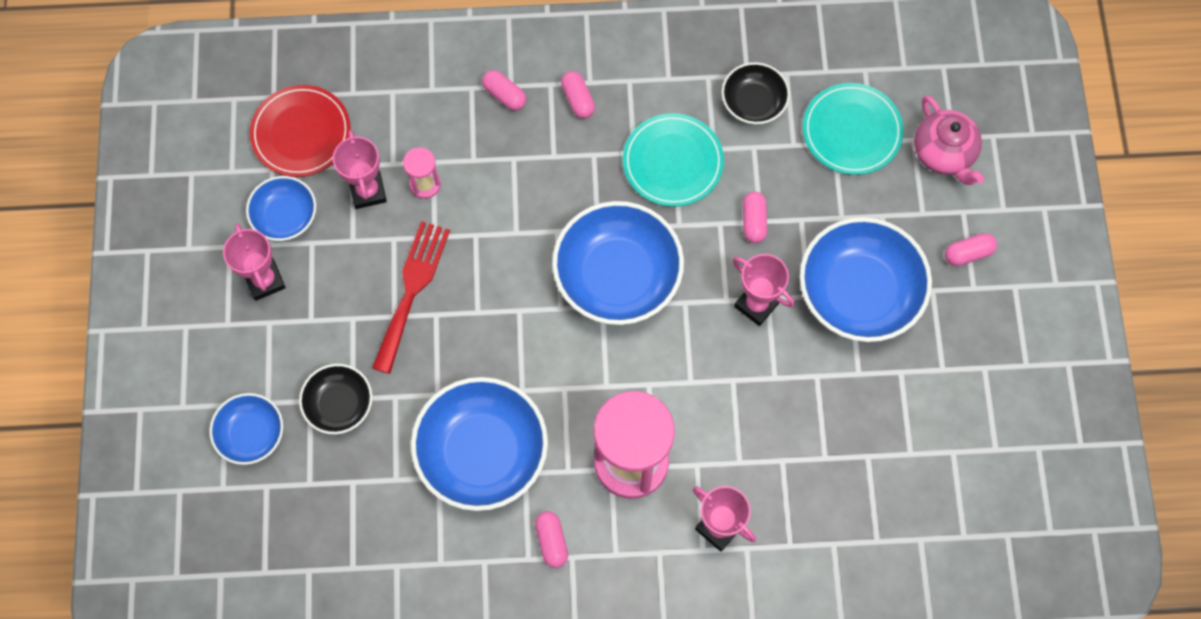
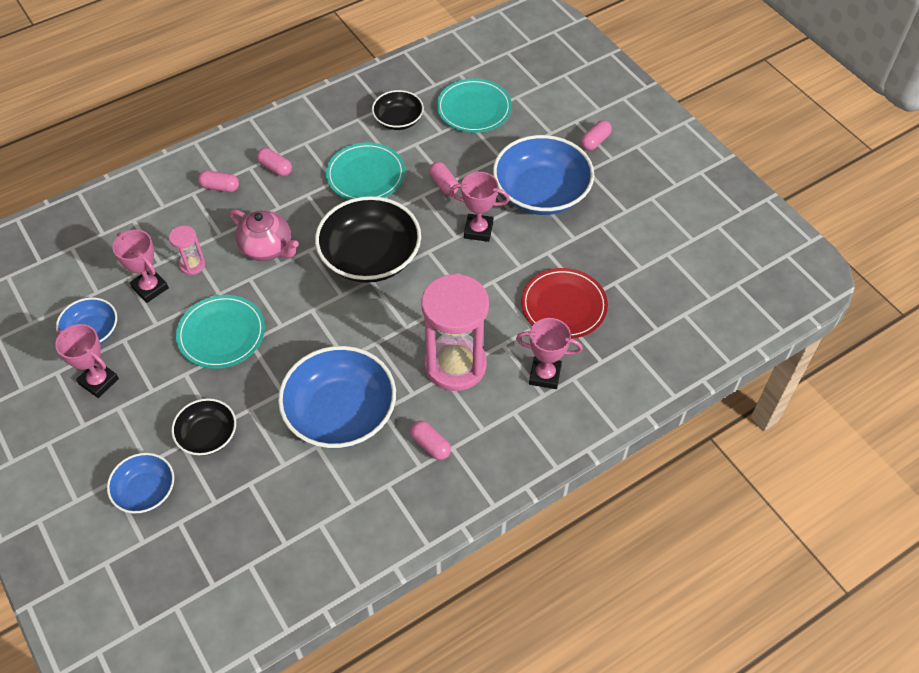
camera: 30 degrees left, 15 degrees down
(301, 133) = (75, 274): red plate -> red plate (563, 306)
(412, 290) = (221, 334): red fork -> turquoise plate
(617, 275) = (370, 257): blue bowl -> black bowl
(943, 154) = (541, 96): pink teapot -> pink teapot (267, 248)

